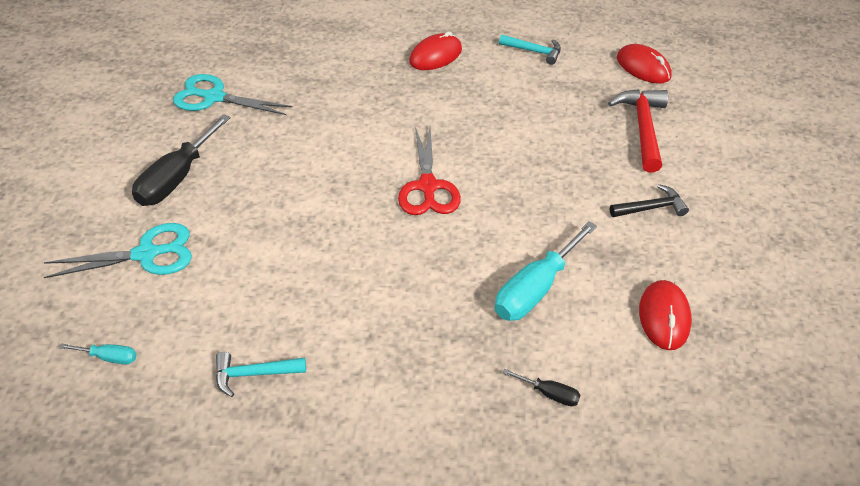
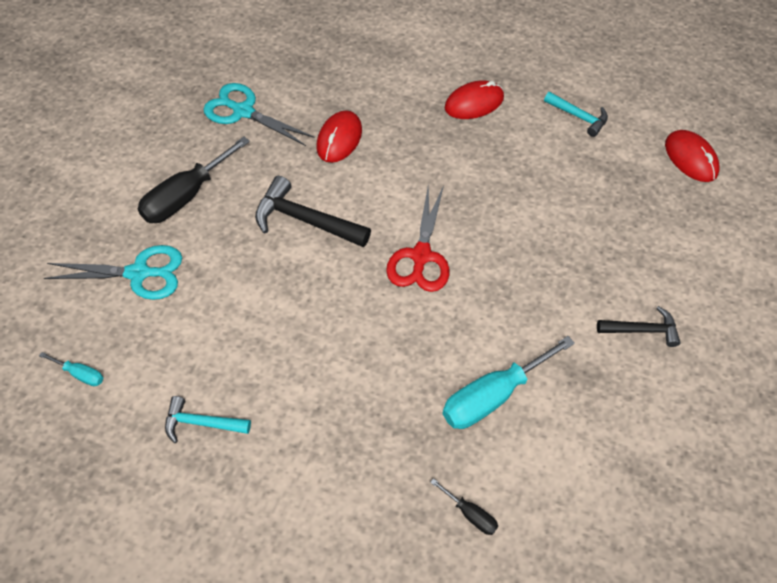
camera: 15 degrees right, 10 degrees up
(305, 177) = (305, 220): none -> black hammer
(642, 128) = (665, 233): red hammer -> none
(664, 317) = (613, 458): red mouse -> red mouse (339, 139)

